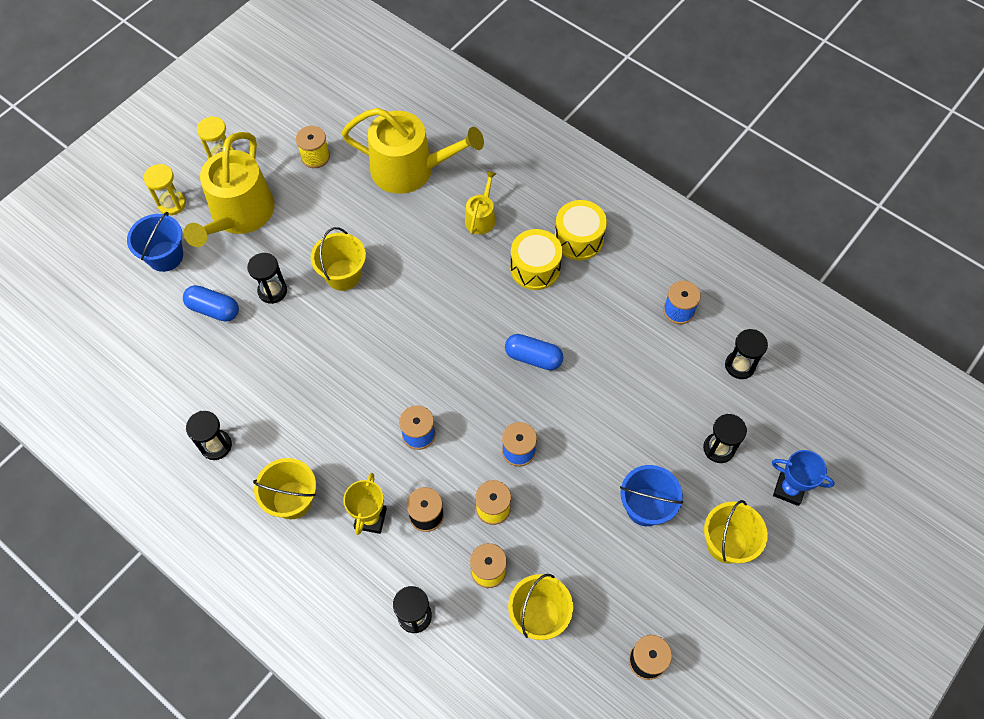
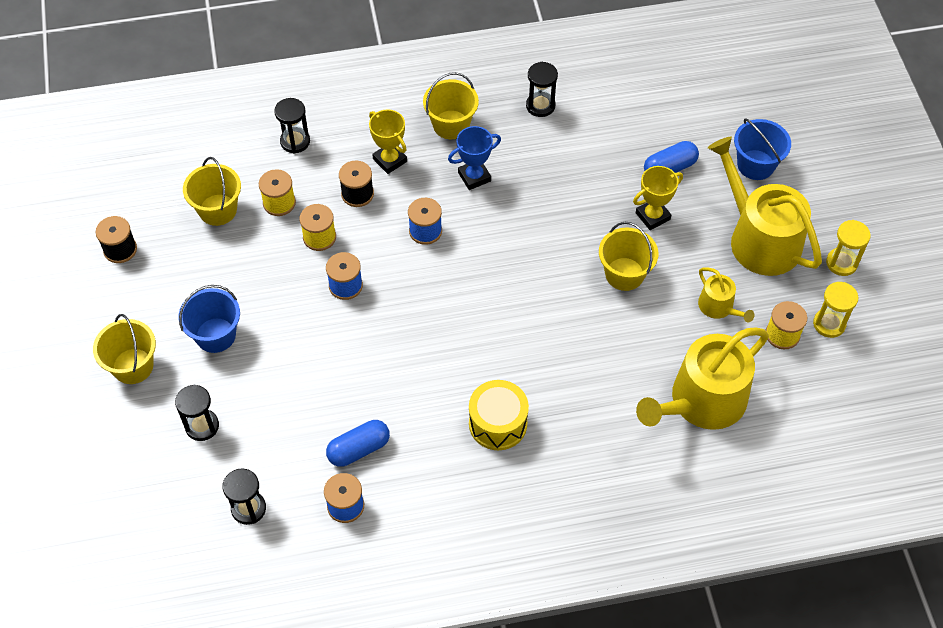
camera: 130 degrees right, 5 degrees down
(172, 204) = (813, 198): yellow hourglass -> yellow hourglass (829, 324)
(272, 291) = (652, 216): black hourglass -> yellow trophy
(481, 217) = (592, 421): yellow watering can -> yellow watering can (719, 307)
(533, 357) = (413, 355): blue capsule -> blue capsule (359, 449)
(578, 239) = (495, 484): yellow drum -> none
(789, 489) = (119, 447): blue trophy -> blue trophy (474, 177)

